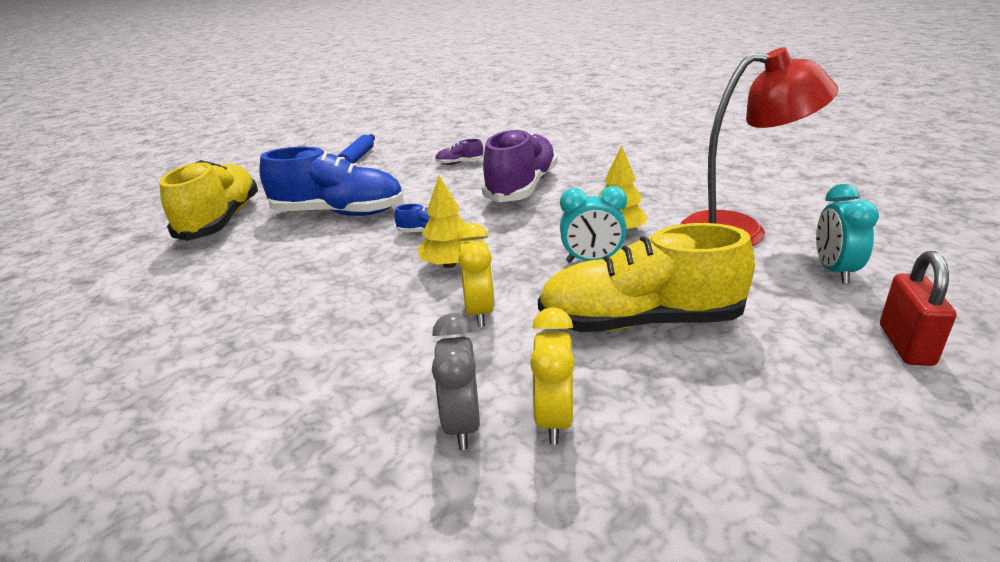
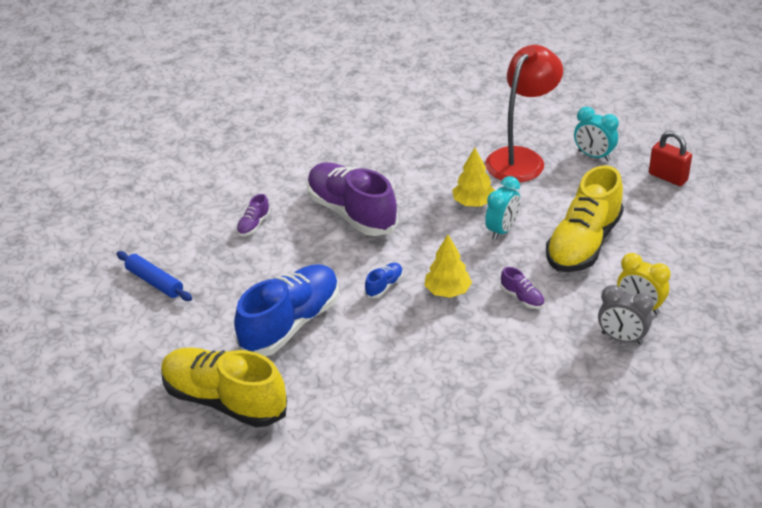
camera: 60 degrees left, 10 degrees up
(480, 312) = (522, 298): yellow clock -> purple shoe

